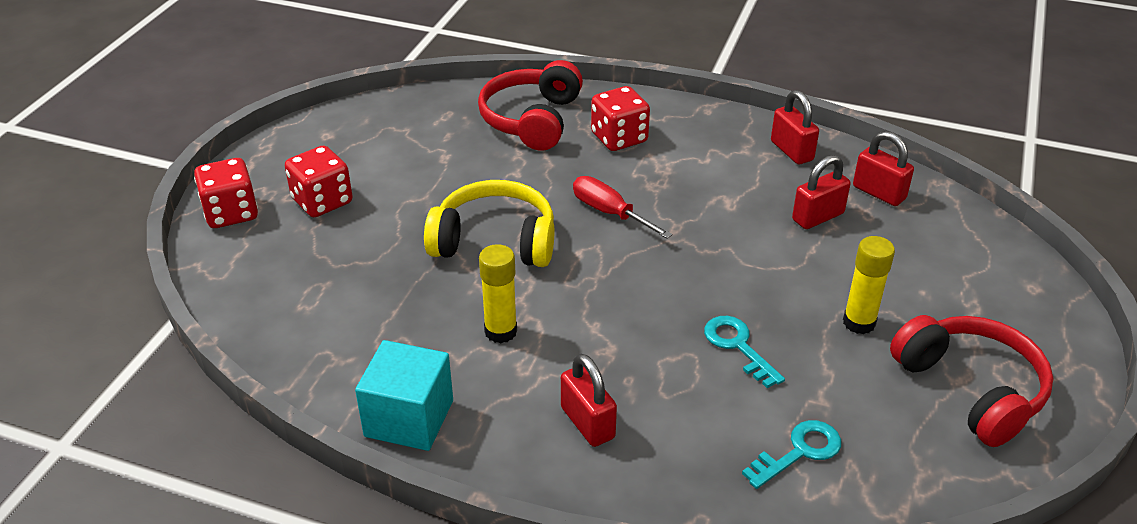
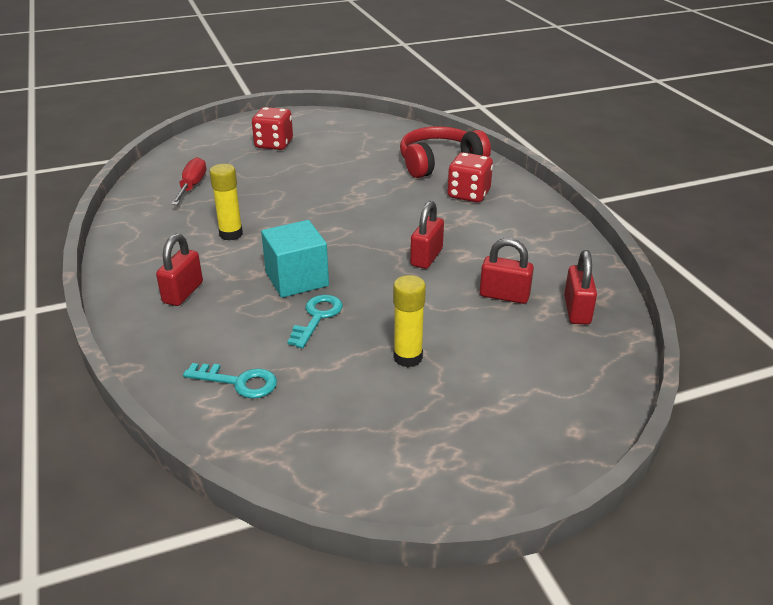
camera: 50 degrees right, 5 degrees down
(231, 213) = (233, 129): red dice -> none
(409, 418) = (129, 239): turquoise cube -> turquoise cube (297, 279)
(495, 241) = (308, 200): yellow headphones -> none
(609, 212) = (388, 221): red screwdriver -> red screwdriver (192, 186)
(791, 151) = (564, 257): red padlock -> red padlock (426, 257)
(971, 389) = (397, 440): red headphones -> none

